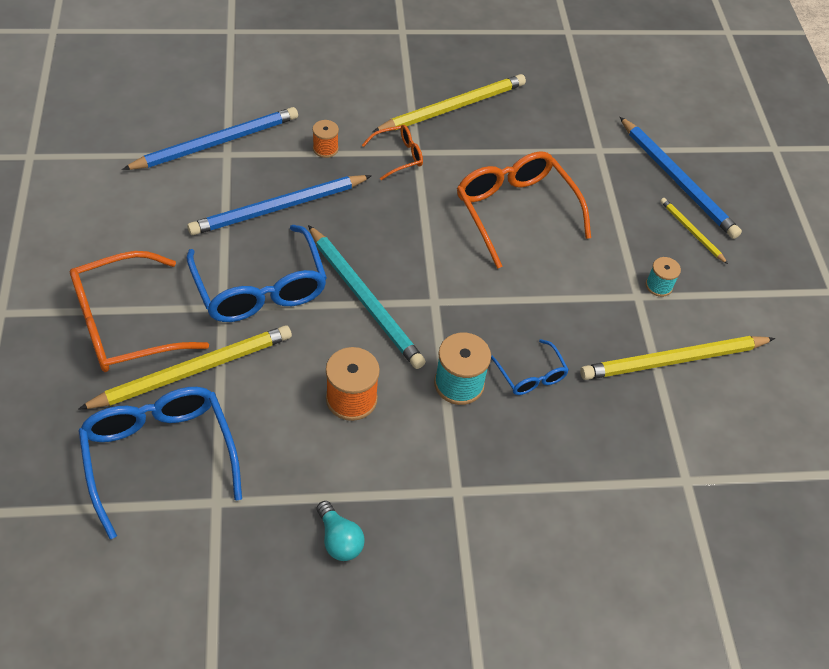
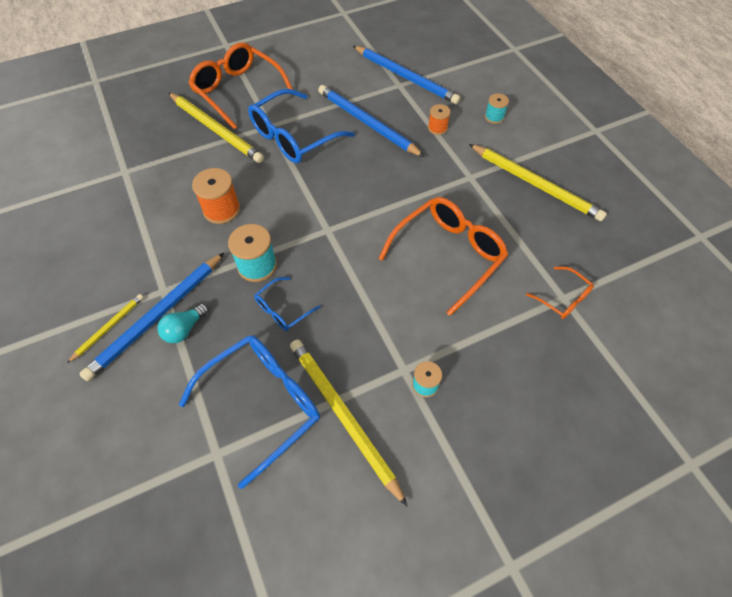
camera: 75 degrees right, 5 degrees up
(160, 455) = (150, 137): blue glasses -> blue glasses (263, 403)
(336, 96) = (494, 117): none -> turquoise spool
(339, 539) = (110, 237): turquoise light bulb -> turquoise light bulb (184, 329)
(365, 299) = (310, 191): turquoise pencil -> none
(398, 156) = (458, 168): orange glasses -> orange glasses (563, 298)
(677, 180) = (571, 373): blue pencil -> blue pencil (157, 317)
(691, 231) = (510, 400): yellow pencil -> yellow pencil (108, 327)

